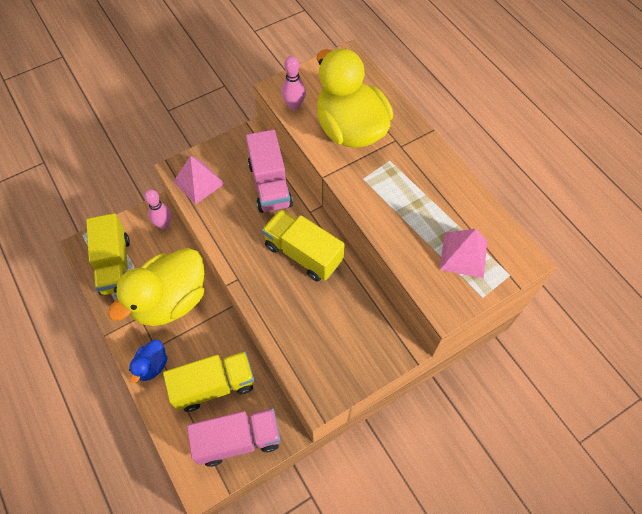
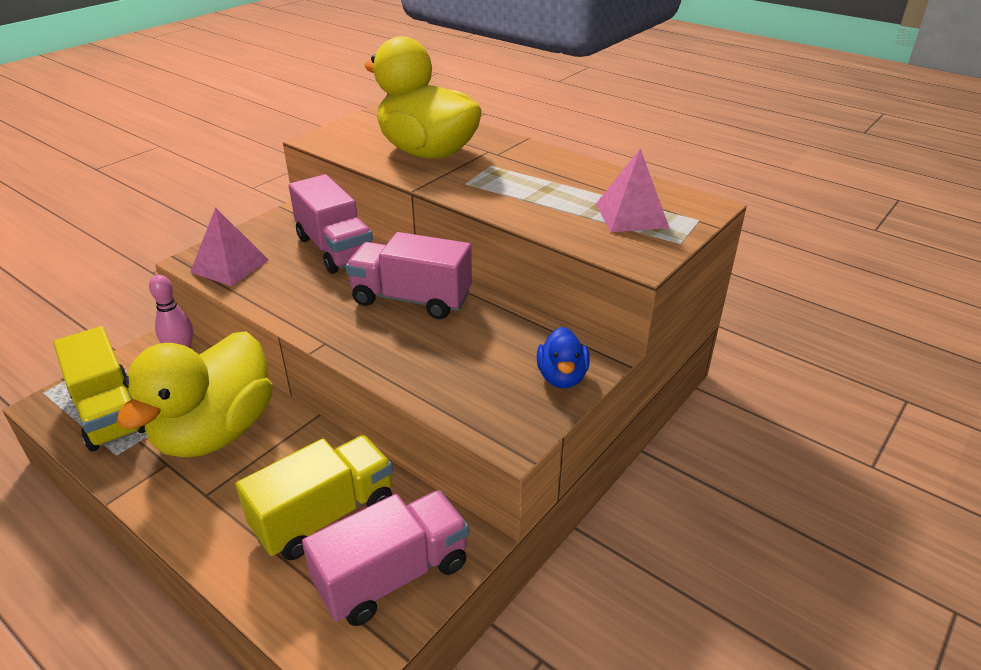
camera: 20 degrees left, 25 degrees down
(152, 366) = (206, 519): blue duck -> blue duck (562, 377)
(294, 105) = (345, 147): pink bowling pin -> none
(303, 253) = (411, 299): yellow truck -> pink truck

